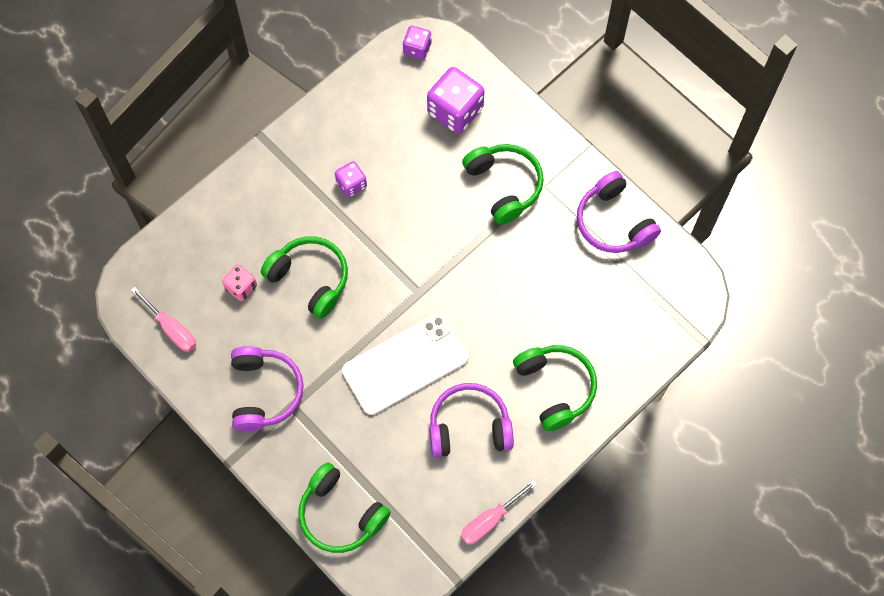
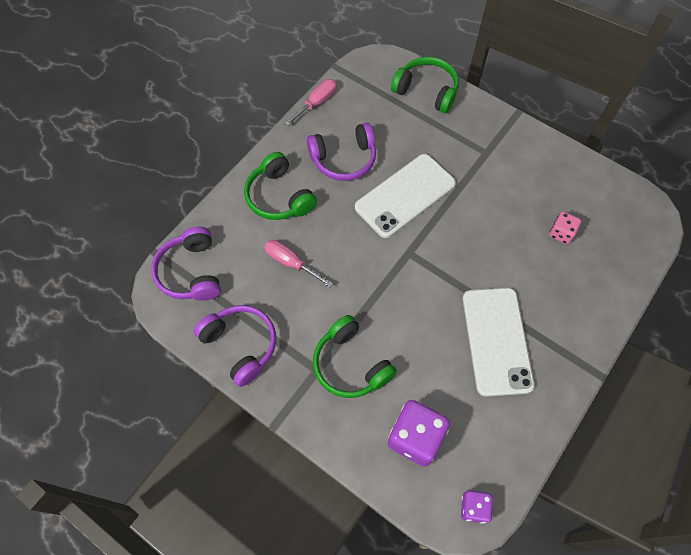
camera: 170 degrees right, 5 degrees down
(171, 328) = (604, 193): pink screwdriver -> pink screwdriver (291, 263)
(264, 392) = (511, 159): purple headphones -> purple headphones (191, 272)
(310, 279) = (505, 249): green headphones -> none
(351, 184) = (496, 340): purple dice -> white phone

